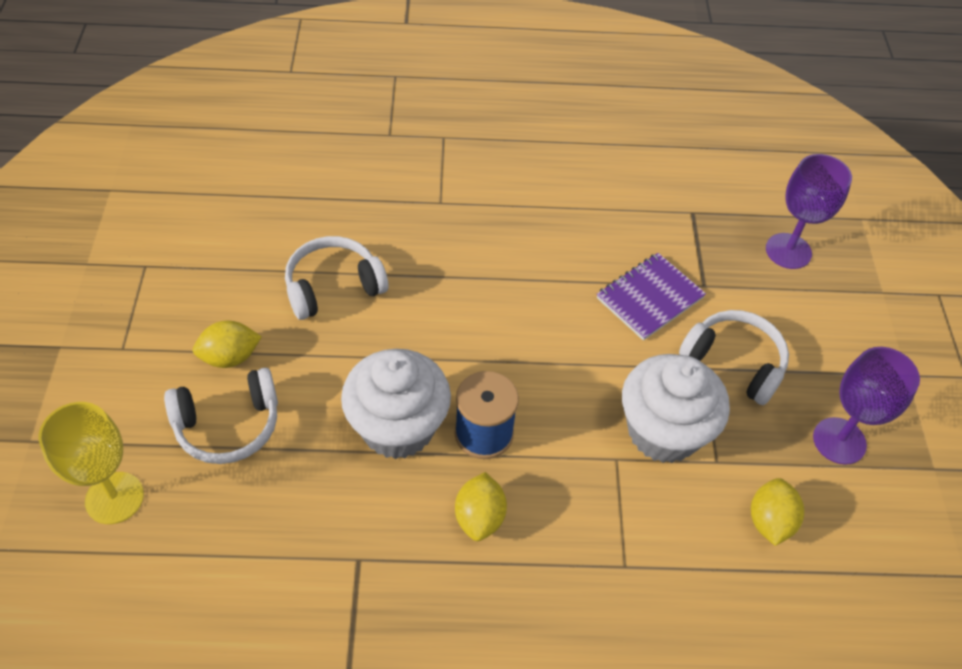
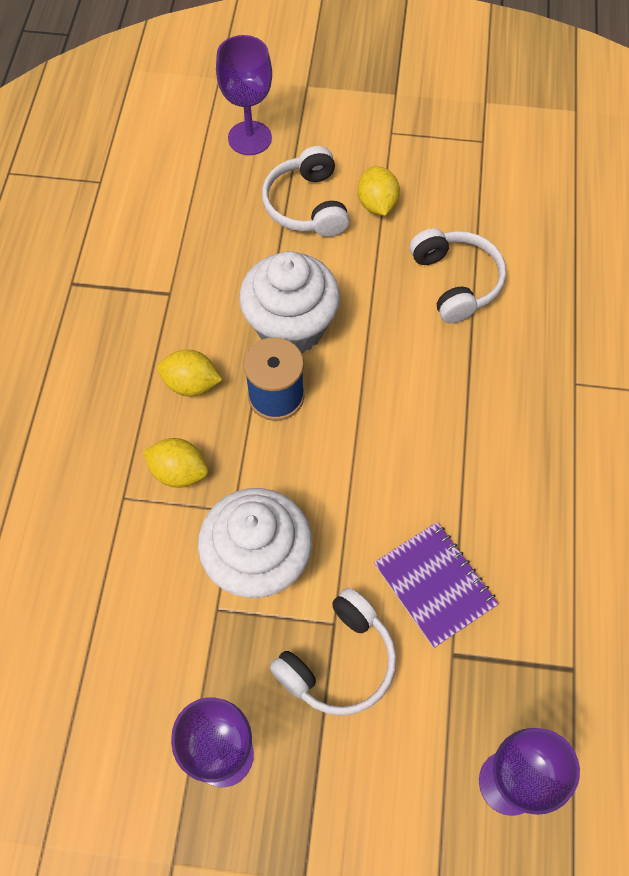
camera: 100 degrees right, 10 degrees up
(114, 498) = (250, 138): yellow goblet -> purple goblet
(769, 521) = (142, 645): yellow lemon -> yellow lemon (179, 472)

